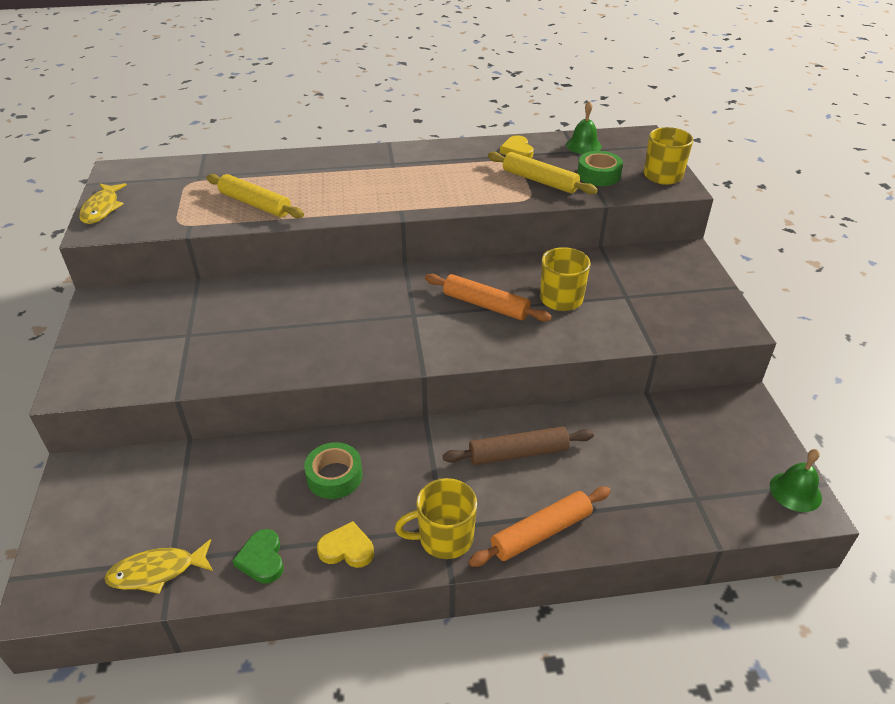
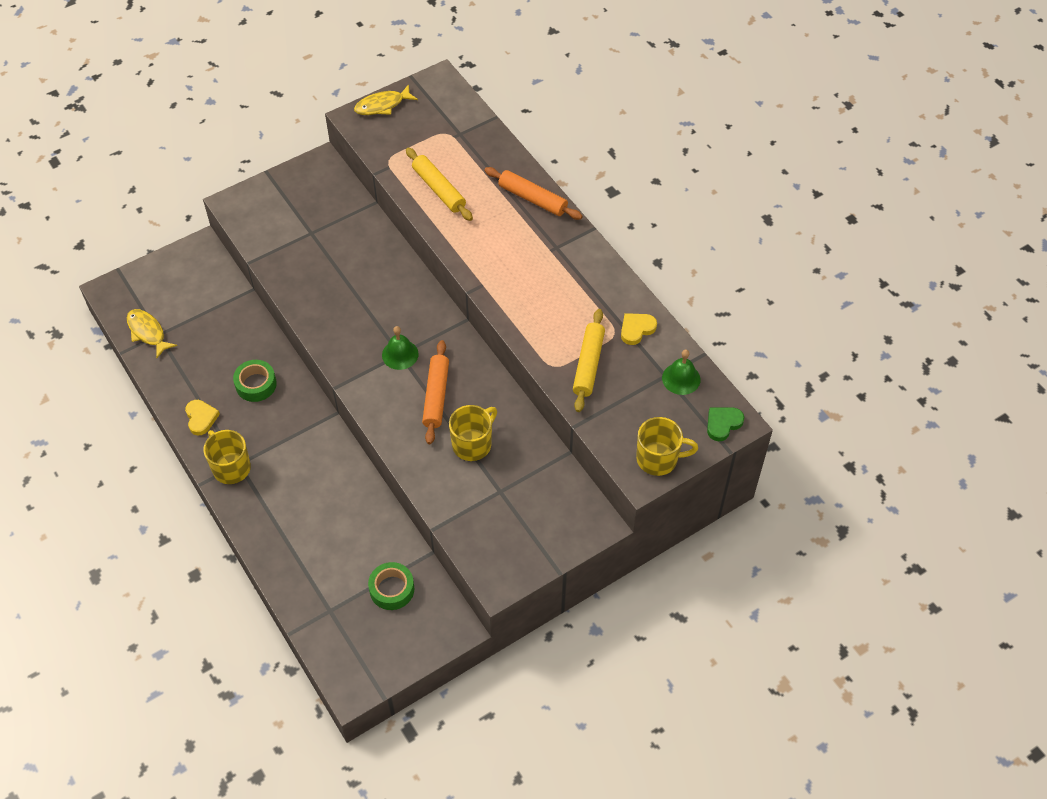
camera: 65 degrees right, 15 degrees up
(255, 204) = (439, 189): yellow rolling pin -> yellow rolling pin turned 45 degrees counterclockwise
(262, 559) = (176, 378): green heart -> green heart (723, 424)
(518, 453) = (325, 484): brown rolling pin -> none
(541, 532) = (258, 521): orange rolling pin -> orange rolling pin (532, 199)
(598, 175) = (627, 407): green tape -> green tape (392, 589)
(795, 491) = (365, 677): green bell -> green bell (400, 354)

